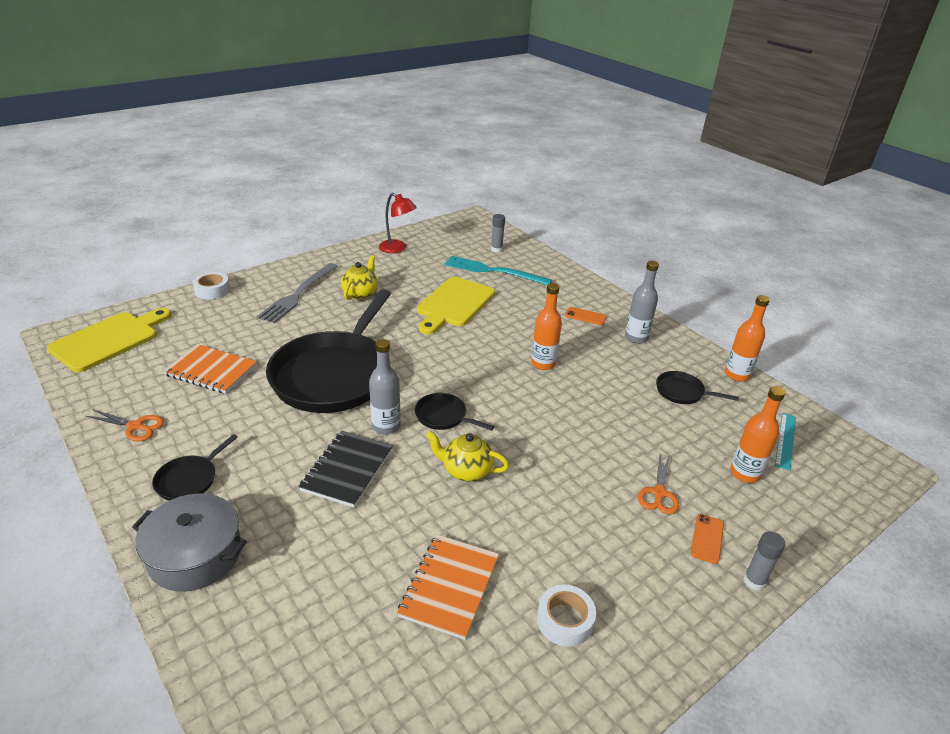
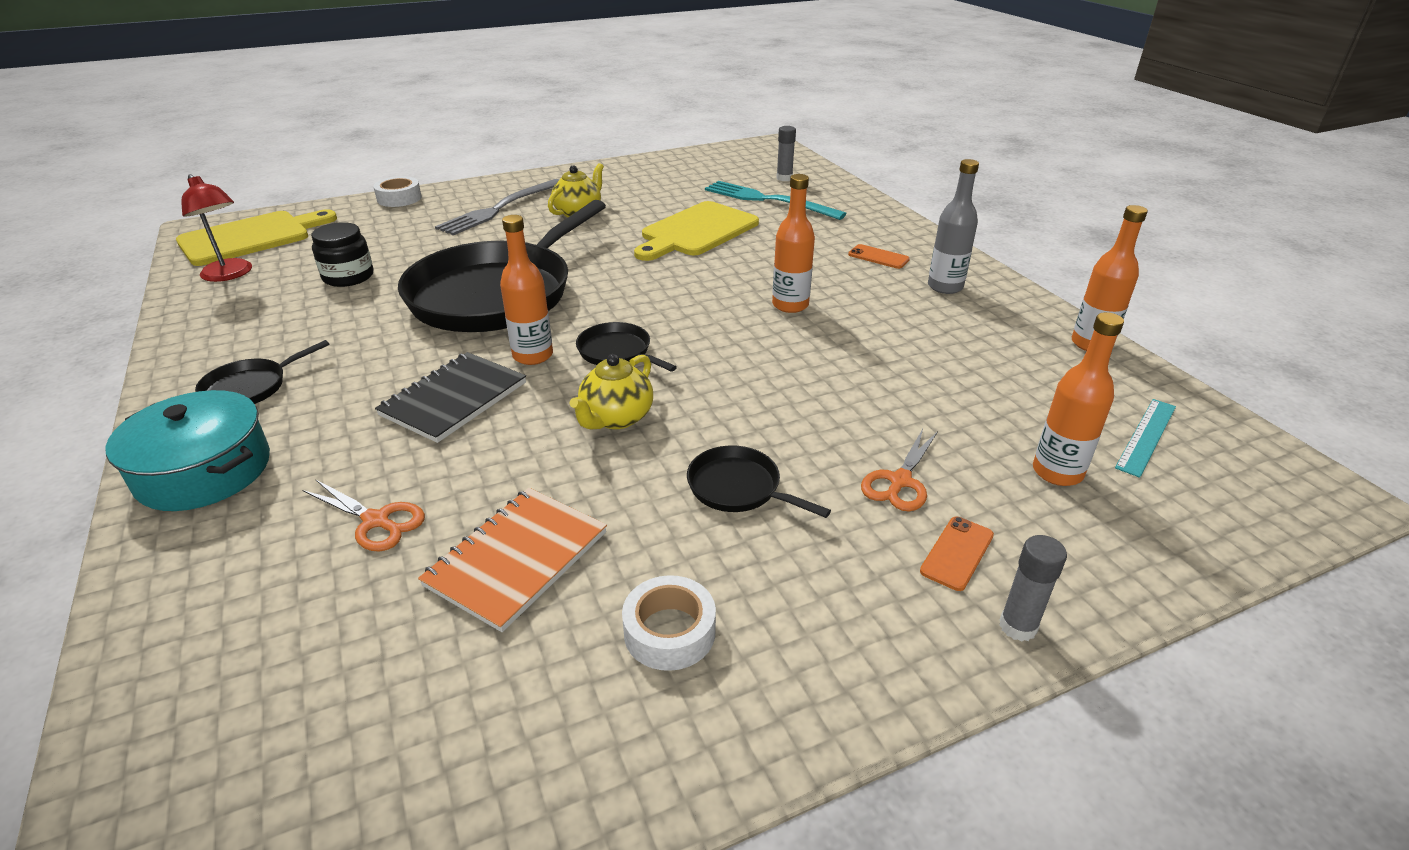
camera: 15 degrees right, 0 degrees up
(135, 426) = (224, 325): orange scissors -> orange scissors (376, 521)
(195, 554) = (204, 471): grey pot -> turquoise pot
(211, 370) = (348, 277): orange notebook -> black jar
(386, 426) = (533, 355): grey bottle -> orange bottle
(397, 249) = (651, 171): red lamp -> red lamp (230, 275)
(466, 470) = (616, 418): yellow teapot -> yellow teapot turned 90 degrees counterclockwise
(682, 392) = (992, 357): black pan -> black pan (738, 488)

